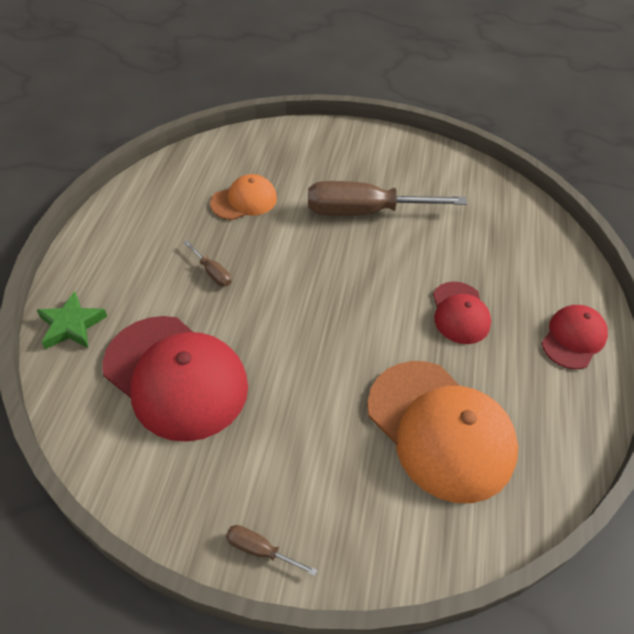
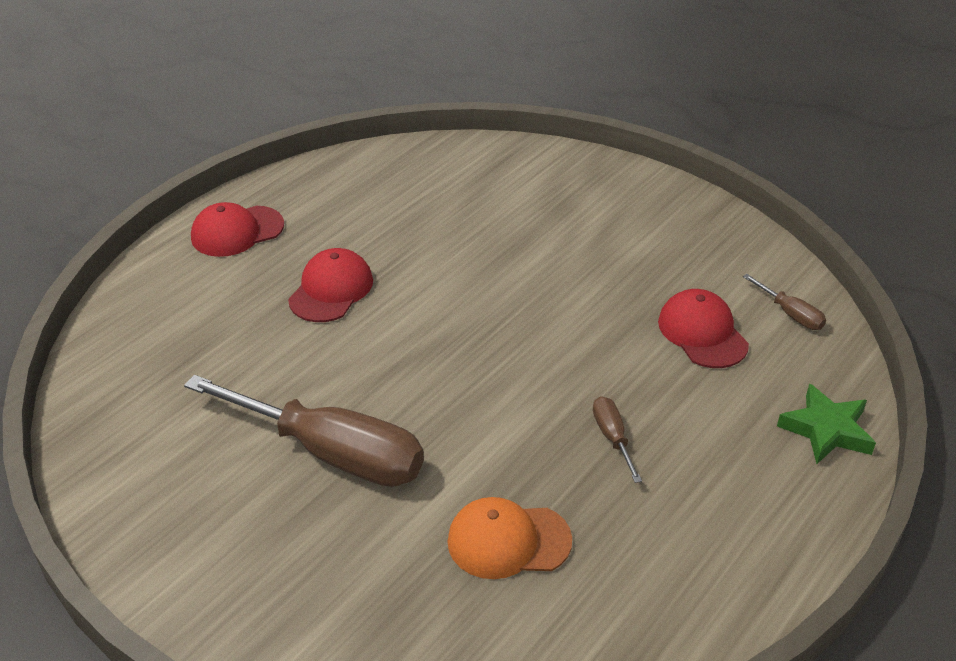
camera: 150 degrees left, 10 degrees down
(176, 377) = (702, 333): red cap -> red cap, size x0.53
(260, 550) = (665, 193): brown screwdriver -> brown screwdriver (790, 314)
(440, 429) = (450, 212): orange cap -> none

